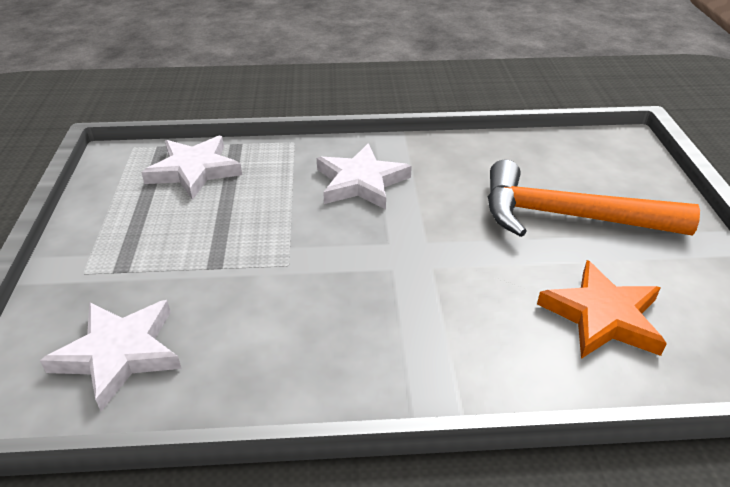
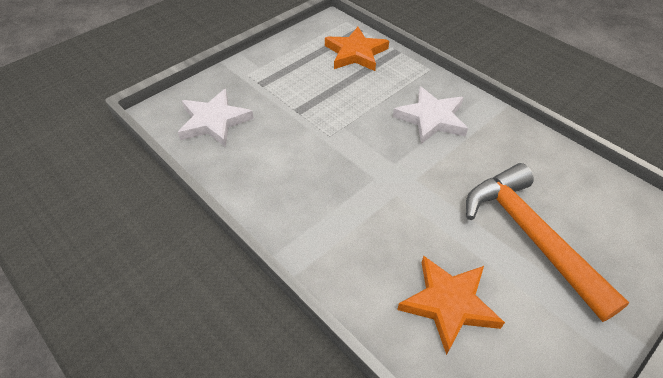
camera: 50 degrees right, 10 degrees up
(194, 170) = (356, 53): white star -> orange star

